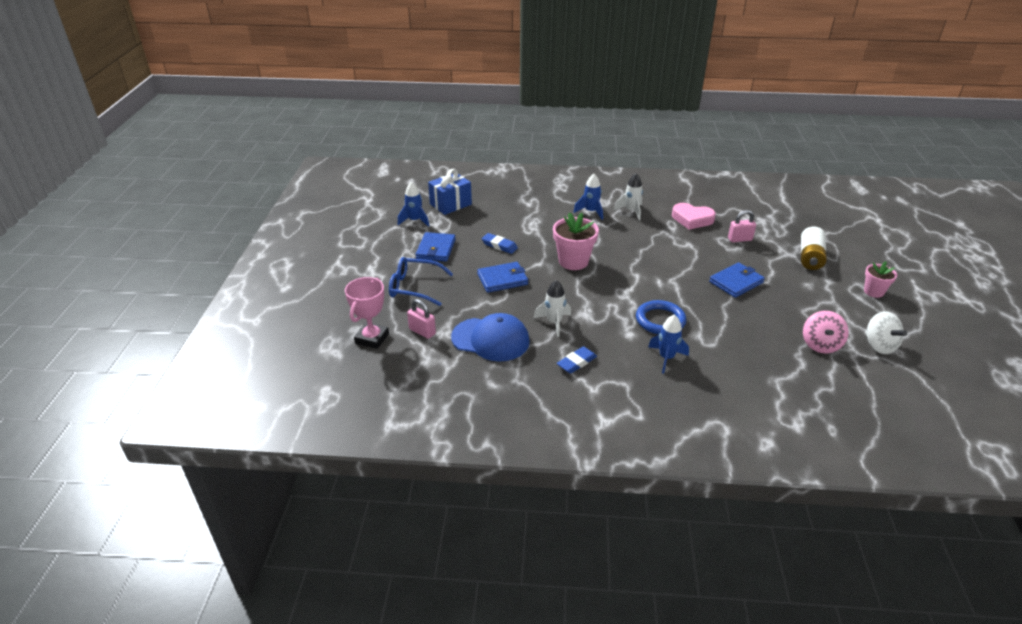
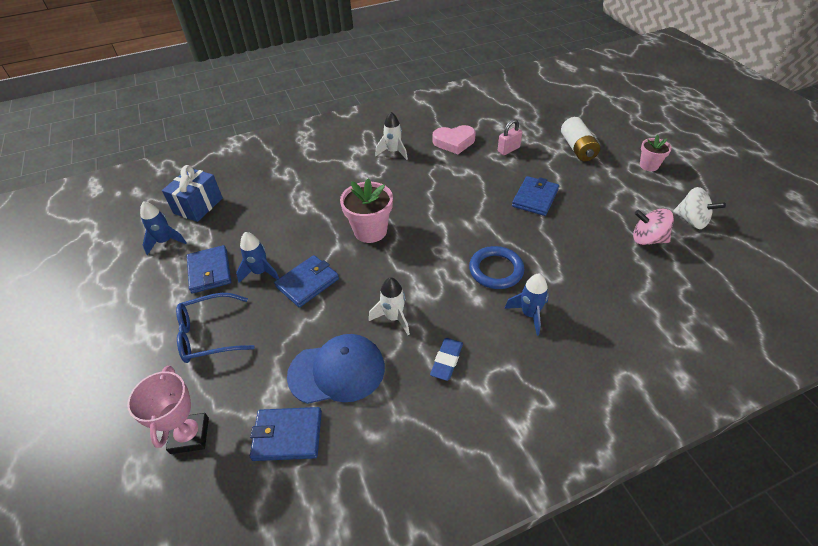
camera: 25 degrees left, 10 degrees up
(422, 331) = (250, 396): pink padlock -> none
(434, 362) = (287, 435): none -> blue wallet
(499, 246) = (281, 240): blue eraser -> none
(590, 212) = (354, 165): blue rocket -> blue rocket (260, 272)
(820, 345) = (647, 239): pink spinning top -> pink spinning top turned 120 degrees clockwise

